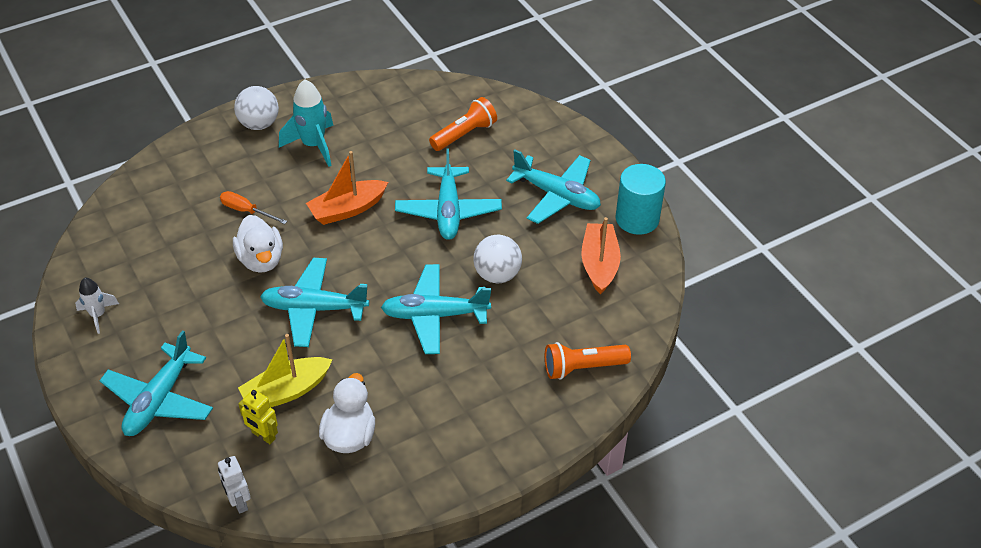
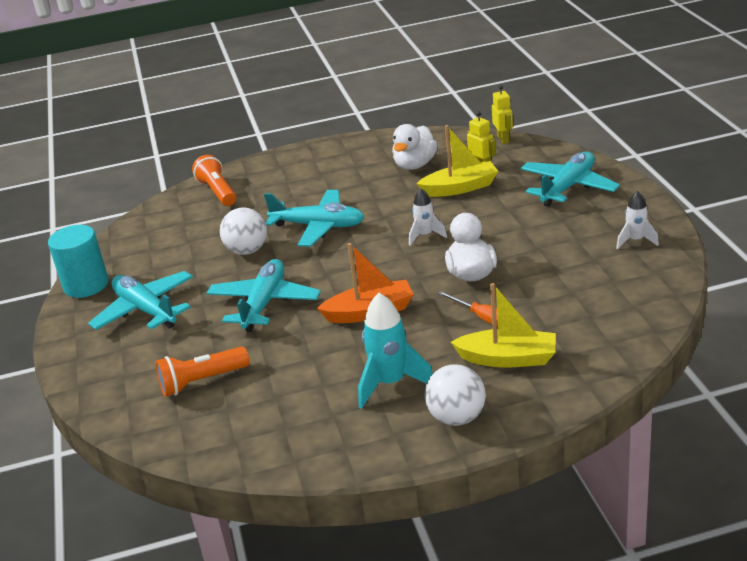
camera: 160 degrees left, 15 degrees down
(223, 174) = (508, 358): none -> yellow boat
(239, 502) = (503, 139): white robot -> yellow robot
(314, 308) = (425, 235): turquoise plane -> white rocket
(582, 367) = (217, 192): orange flashlight -> orange flashlight turned 120 degrees counterclockwise
(599, 264) = (151, 253): orange boat -> none

